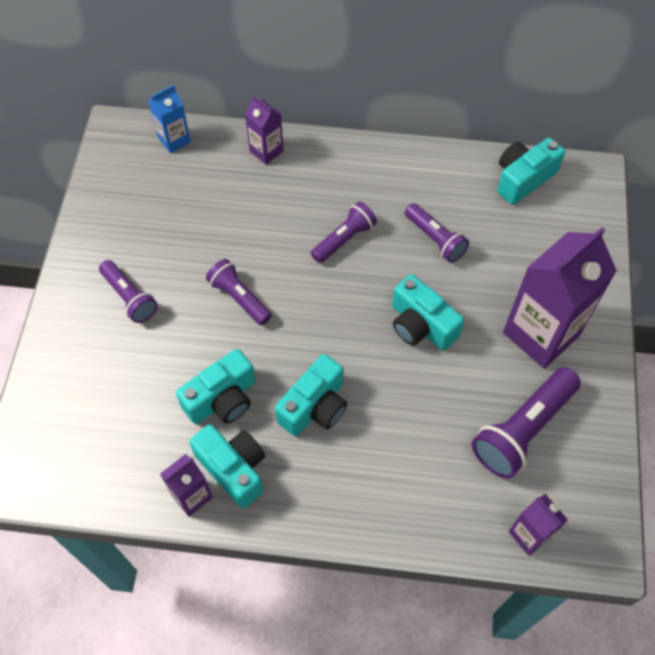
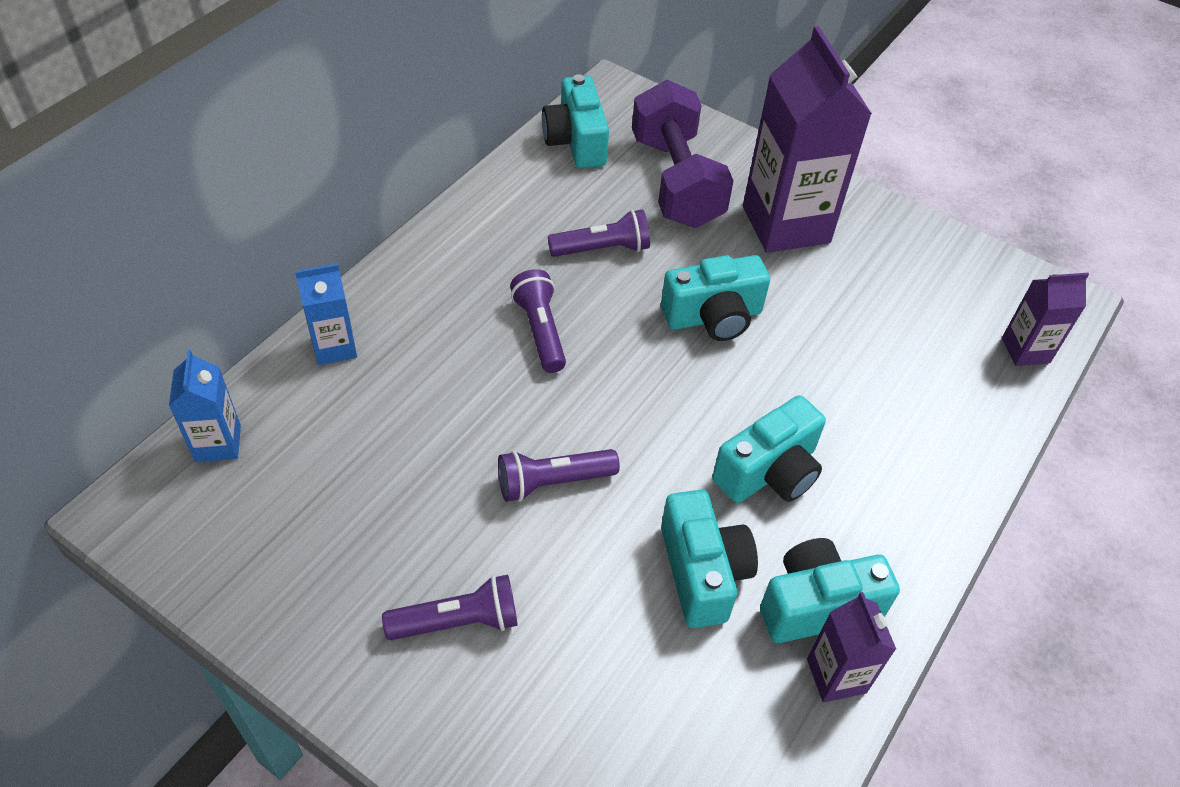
camera: 65 degrees left, 10 degrees down
(266, 151) = (334, 347): purple carton -> blue carton
(315, 407) = (769, 472): turquoise camera -> turquoise camera turned 75 degrees clockwise
(523, 430) = (897, 295): purple flashlight -> none
(531, 251) = (676, 181): none -> purple dumbbell

